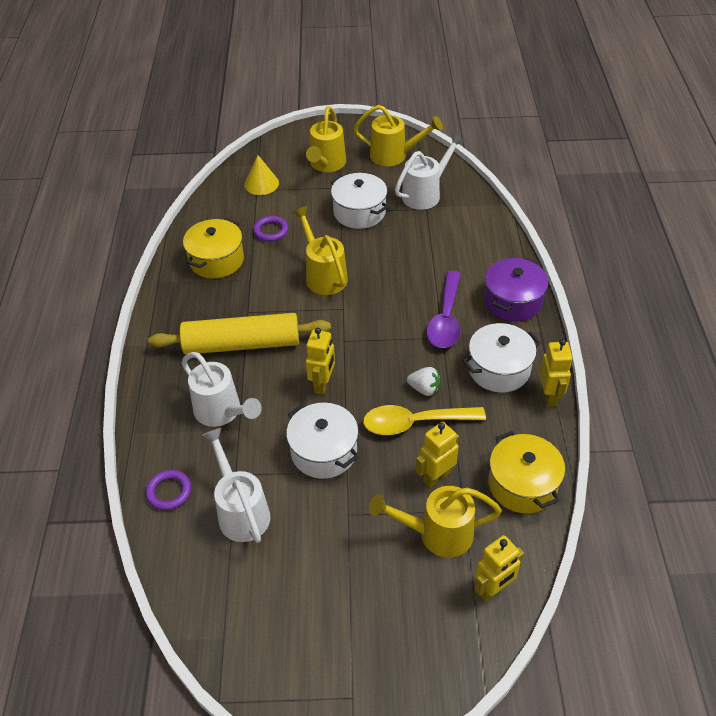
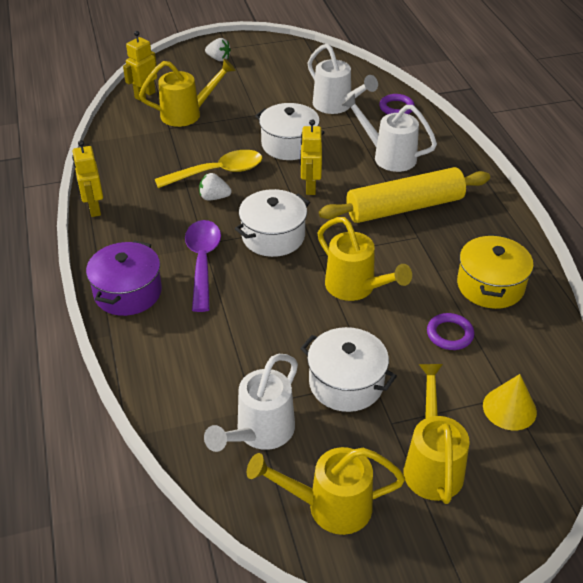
camera: 165 degrees right, 5 degrees down
(372, 665) = (218, 59): none -> white strawberry
(436, 477) = (193, 142): yellow robot -> none
(499, 369) = (143, 223): white pot -> white pot (273, 236)
(522, 484) = (122, 147): yellow pot -> none

